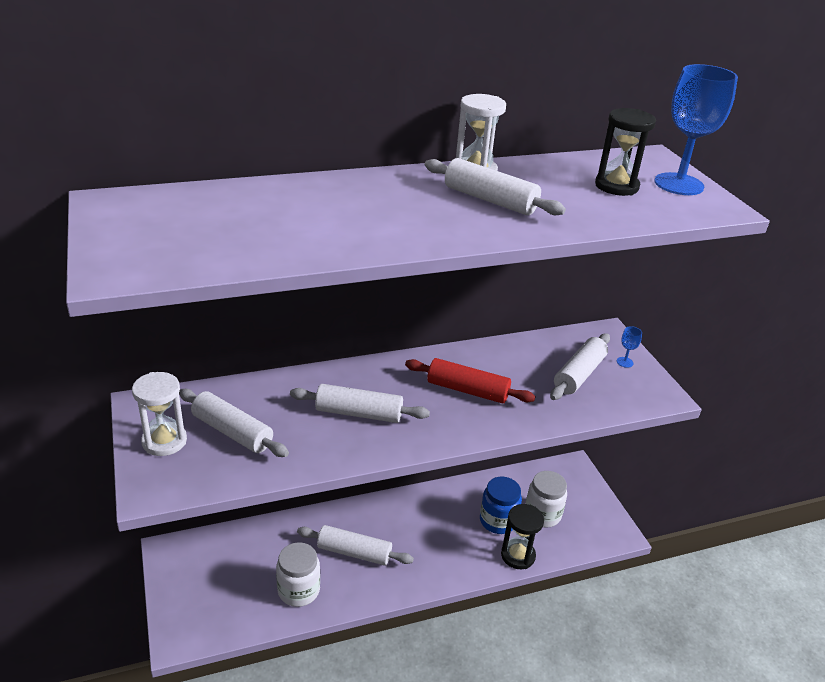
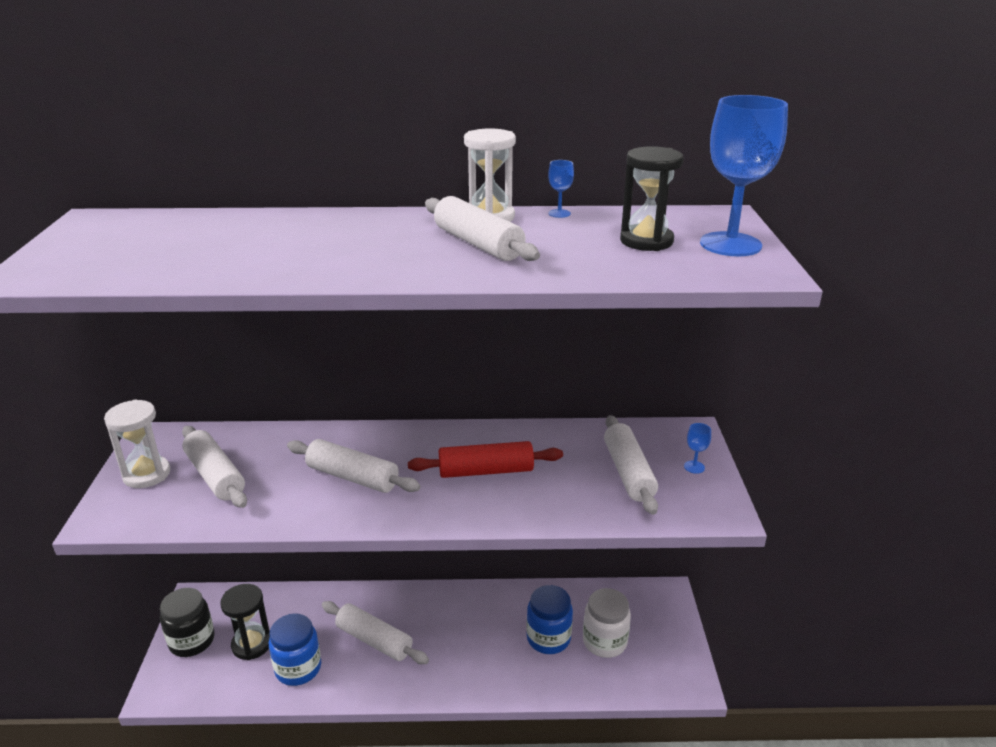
camera: 20 degrees right, 5 degrees down
(186, 588) = (192, 641): none -> black jar
(298, 590) = (298, 668): white jar -> blue jar
(467, 390) = (486, 471): red rolling pin -> red rolling pin turned 45 degrees counterclockwise
(518, 555) = (554, 683): black hourglass -> black hourglass (252, 644)
(527, 164) = (559, 213): none -> blue goblet
(579, 374) = (628, 472): white rolling pin -> white rolling pin turned 60 degrees counterclockwise

